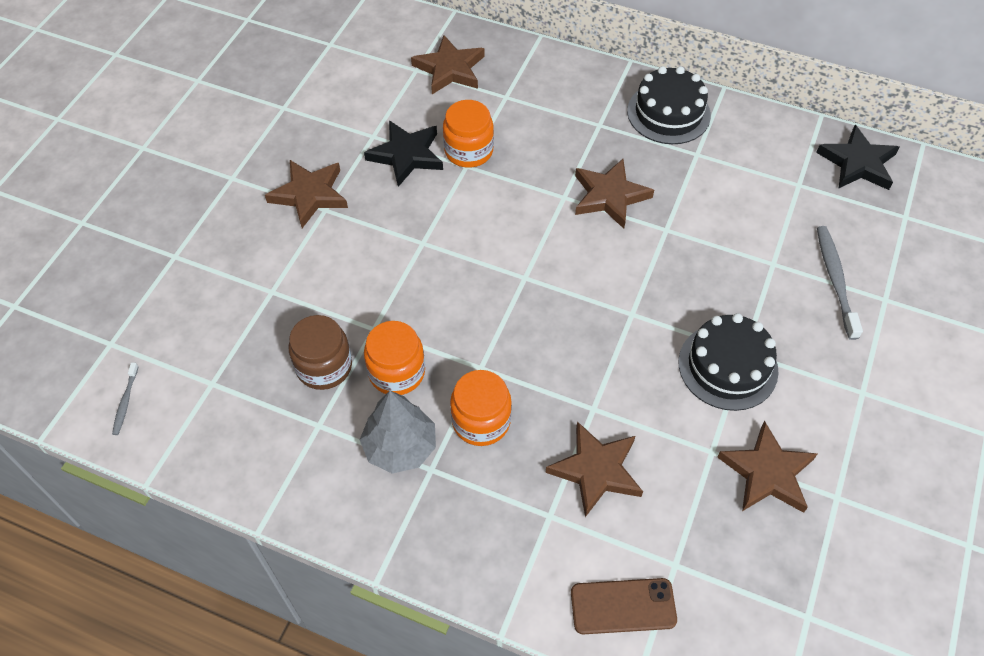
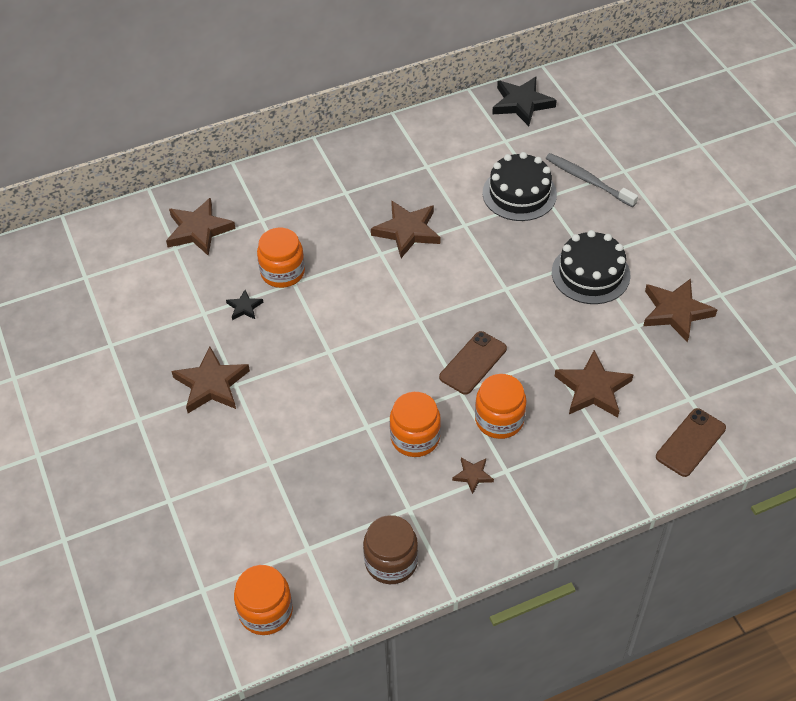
camera: 45 degrees left, 5 degrees down
(125, 402) = (265, 611): grey toothbrush -> orange jar
(324, 366) = (366, 474): brown jar -> brown jar (391, 562)
(400, 447) = (473, 475): grey tree -> brown star
(406, 155) = (244, 307): black star -> black star, size x0.51
(521, 353) = (473, 363): none -> brown phone
(668, 113) = (379, 153): black cake -> black cake (519, 193)

